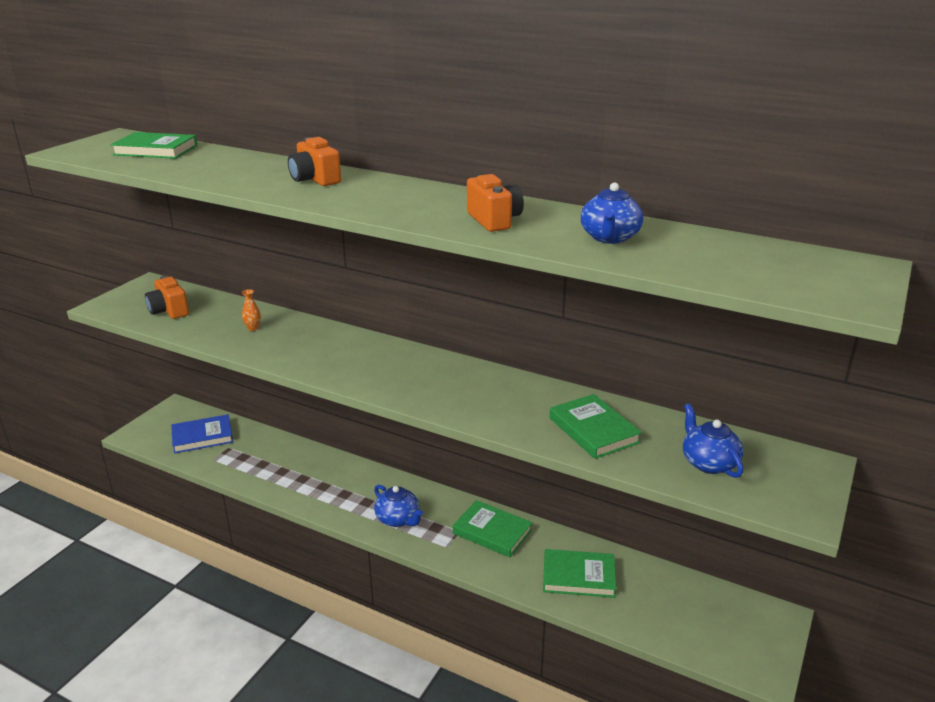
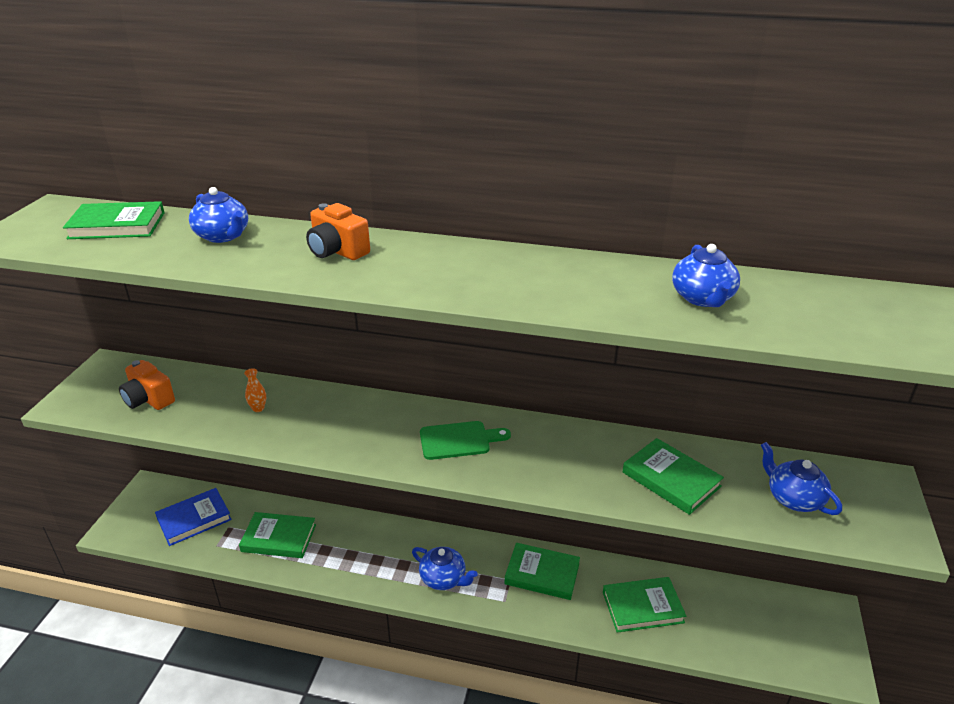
camera: 15 degrees left, 5 degrees up
(231, 163) = (223, 236): none -> blue teapot
(267, 463) = (279, 538): none -> green book
(412, 373) = (459, 440): none -> green cutting board
(494, 220) = (571, 289): orange camera -> none

